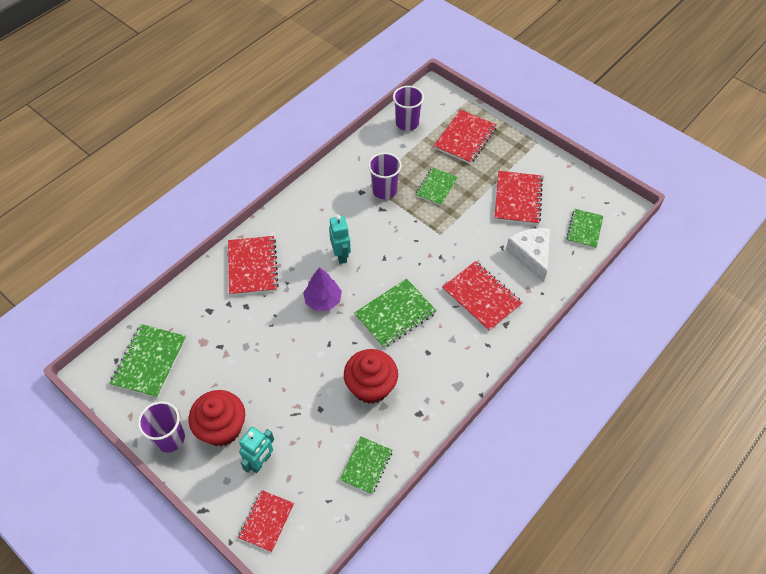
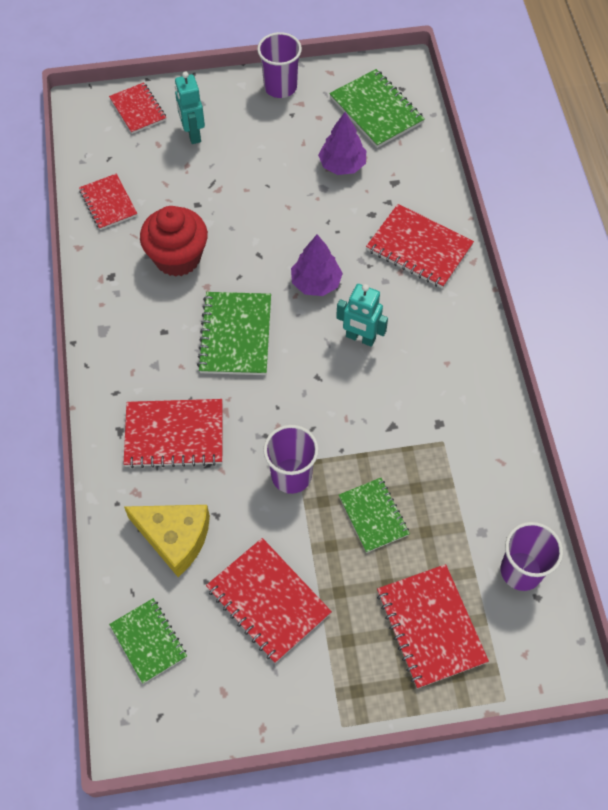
camera: 130 degrees right, 5 degrees up
(217, 348) = (342, 165): none -> purple tree
(222, 428) = (253, 125): red cupcake -> none
(366, 466) = (108, 203): green notebook -> red notebook
(384, 190) = (419, 451): purple cup -> purple cup (291, 475)
(531, 255) = (175, 538): white cheese -> yellow cheese

